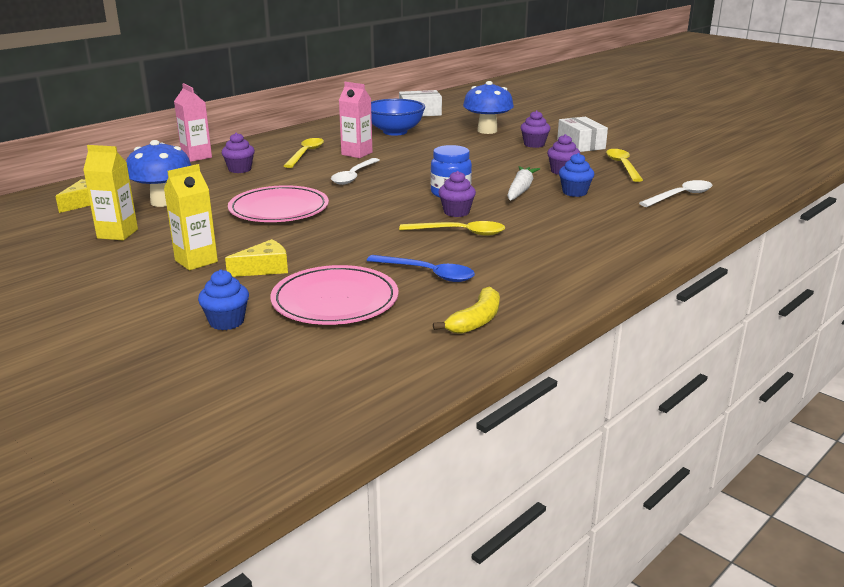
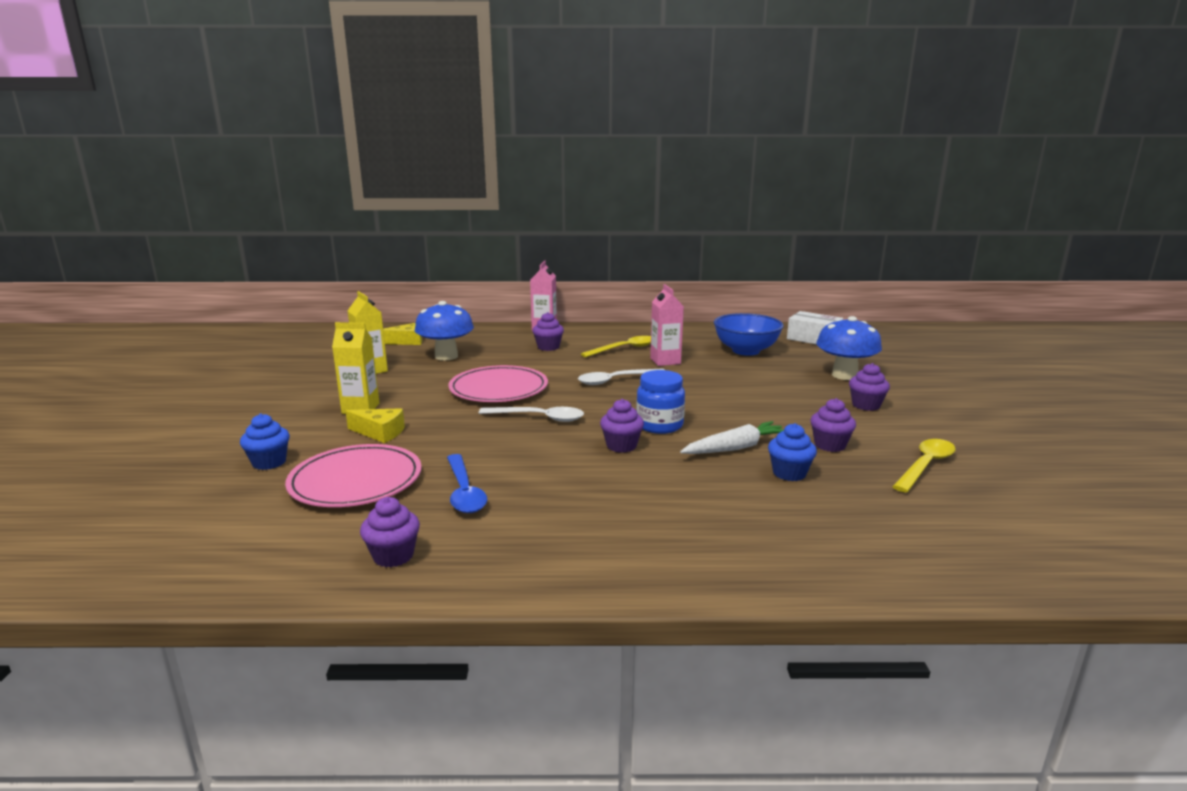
camera: 45 degrees right, 5 degrees down
(460, 233) = (578, 466): yellow spoon -> none
(476, 320) = (393, 556): yellow banana -> purple cupcake
(581, 144) = (927, 423): white box -> none
(680, 196) = (922, 532): white spoon -> white spoon (539, 418)

